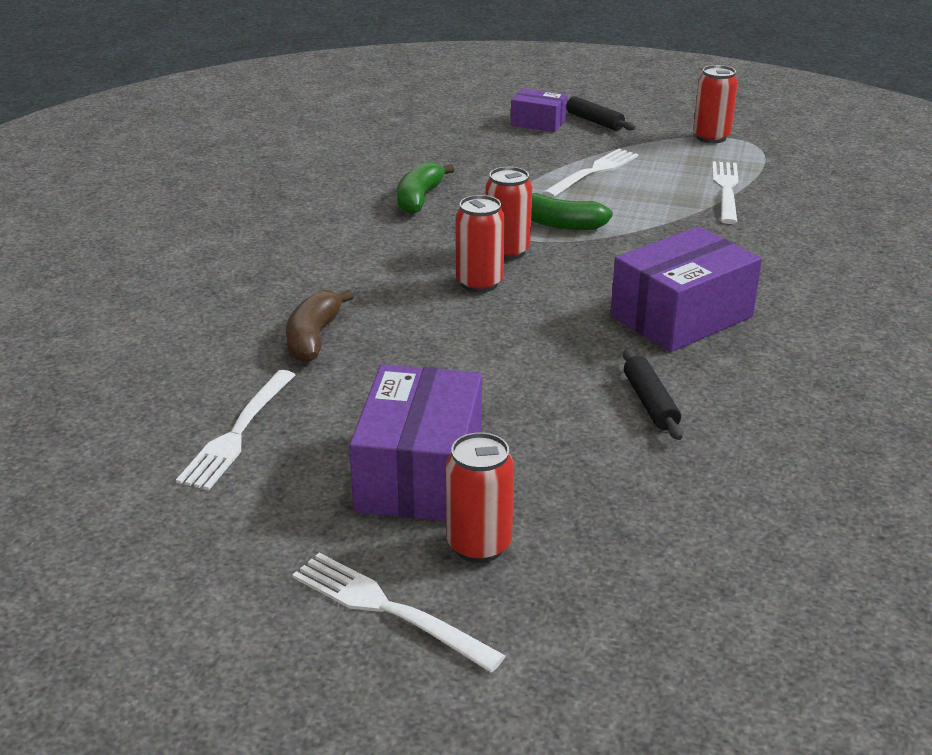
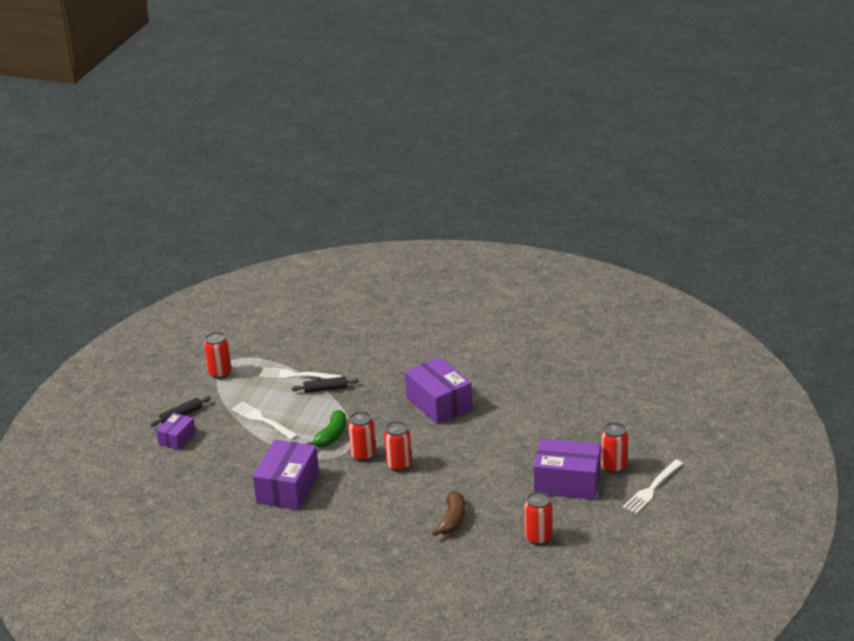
camera: 85 degrees left, 0 degrees up
(237, 434) = (538, 538): white fork -> red can
(313, 338) = (452, 520): brown banana -> brown banana turned 90 degrees counterclockwise
(419, 199) = (288, 488): green banana -> purple box
(650, 403) = (514, 418): black rolling pin -> black rolling pin (325, 389)

